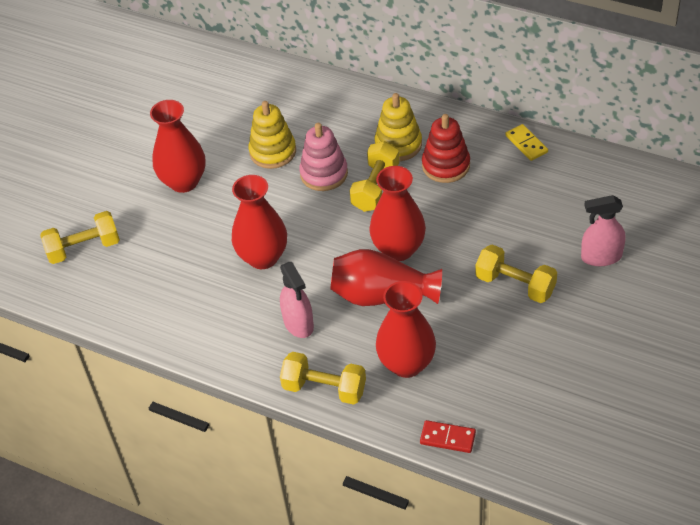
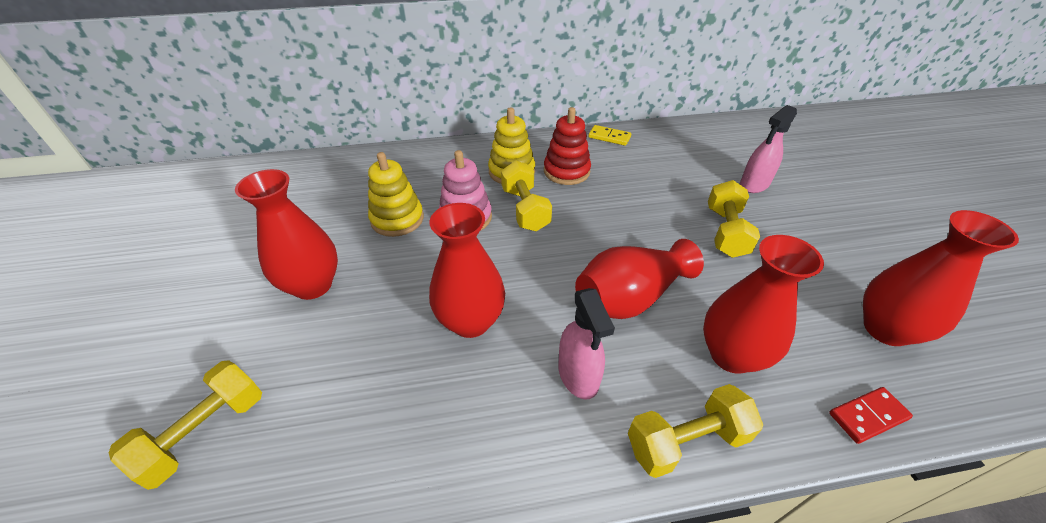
camera: 40 degrees left, 5 degrees down
(298, 323) = (578, 375): pink spray bottle -> pink spray bottle turned 45 degrees clockwise
(398, 249) = (599, 249): red vase -> red vase (885, 329)
(515, 285) = (725, 232): yellow dumbbell -> yellow dumbbell turned 75 degrees counterclockwise

